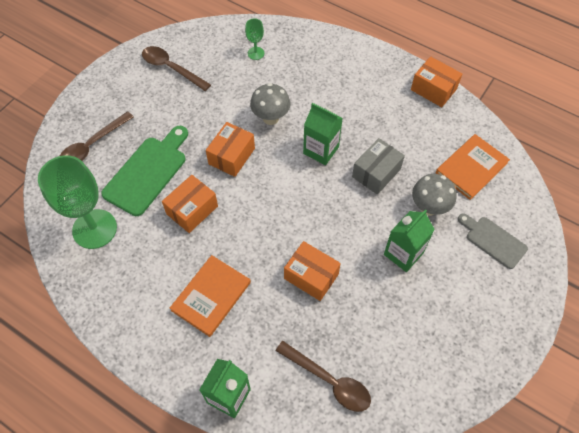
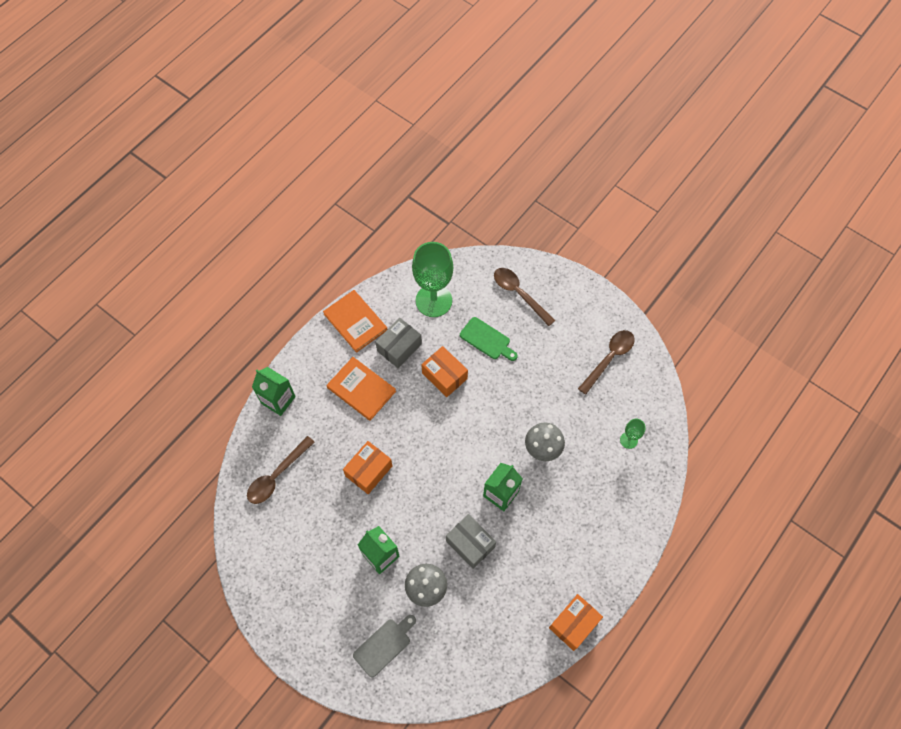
camera: 95 degrees right, 5 degrees up
(148, 172) = (487, 340): green cutting board -> green cutting board, size x0.63
(156, 260) = (399, 347): none -> grey box
(231, 156) = (499, 411): orange box -> none
(471, 168) = (468, 643): orange book -> orange book (355, 322)

